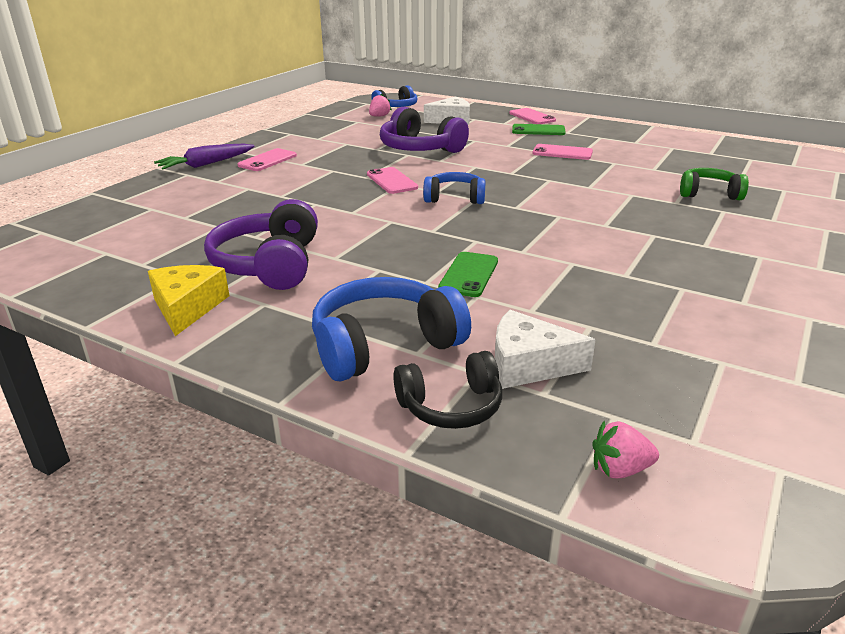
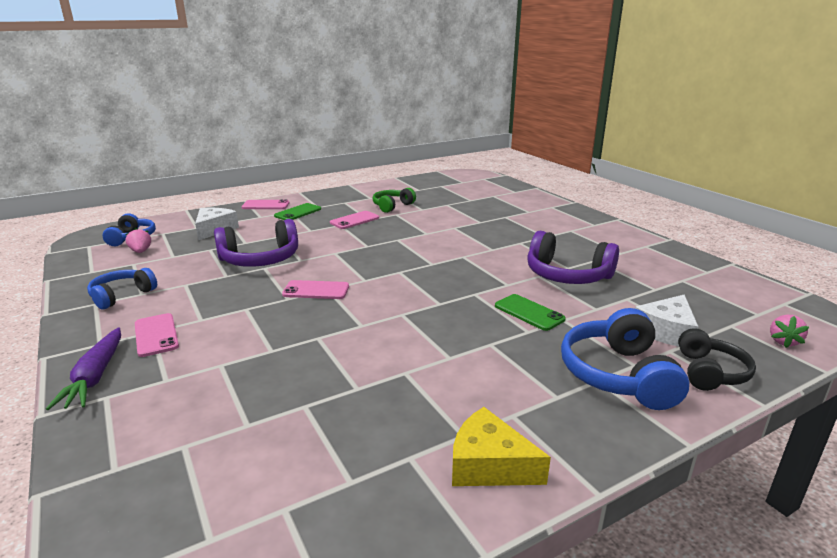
camera: 60 degrees left, 5 degrees down
(270, 264) = (433, 394): purple headphones -> purple headphones (567, 275)
(454, 198) = (388, 278): blue headphones -> blue headphones (122, 296)
(709, 194) = (478, 211): green headphones -> green headphones (392, 206)

